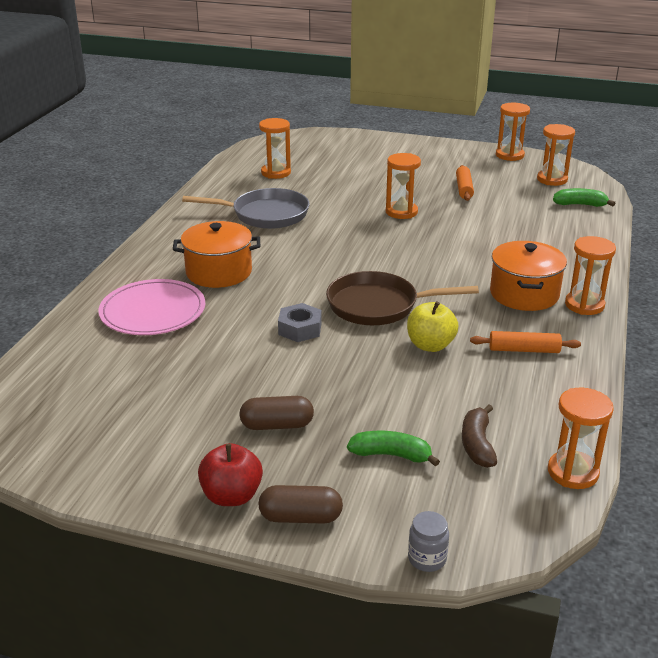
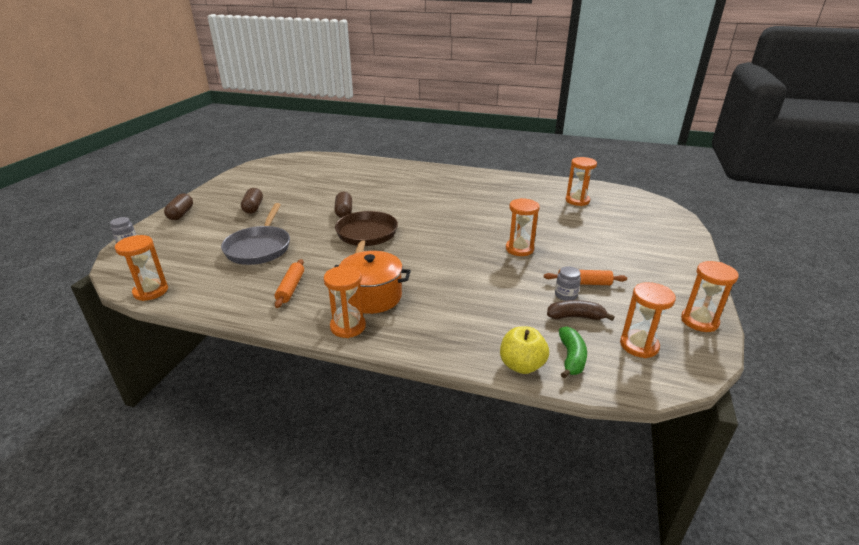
camera: 90 degrees right, 0 degrees up
(153, 311) = (373, 176): pink plate -> none
(219, 272) = (416, 189): orange pot -> none
(231, 496) = (207, 200): red apple -> none
(265, 214) = (500, 199): grey pan -> grey pan (259, 247)
(300, 329) = (344, 212): grey nut -> brown capsule
(391, 455) = (209, 236): green banana -> none
(430, 345) = (311, 252): yellow apple -> yellow apple (521, 365)
(477, 444) = (199, 261): brown banana -> brown banana (575, 317)
(488, 198) = (565, 295): none -> grey jar

